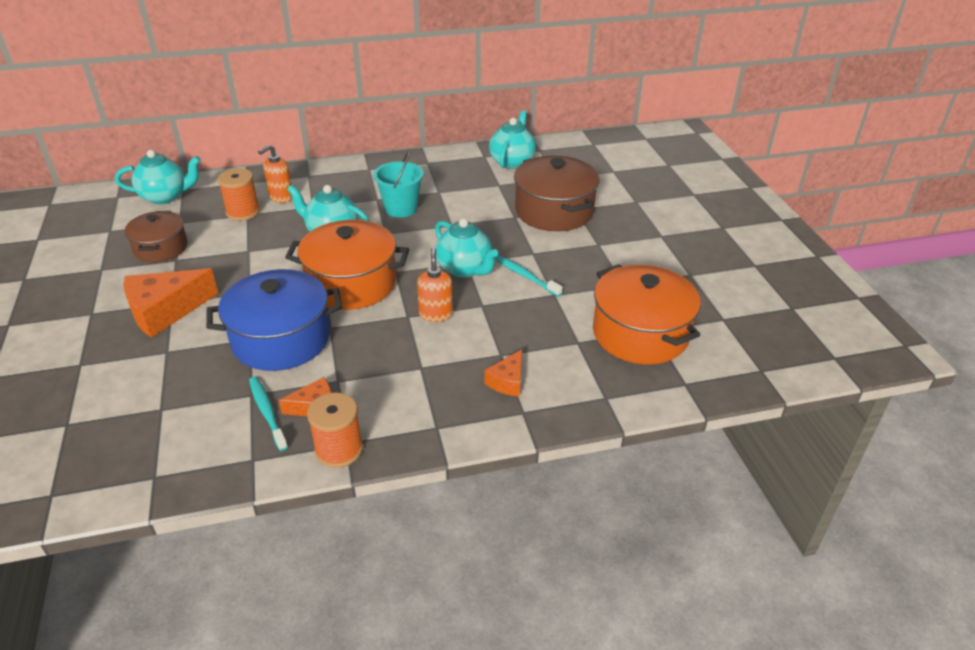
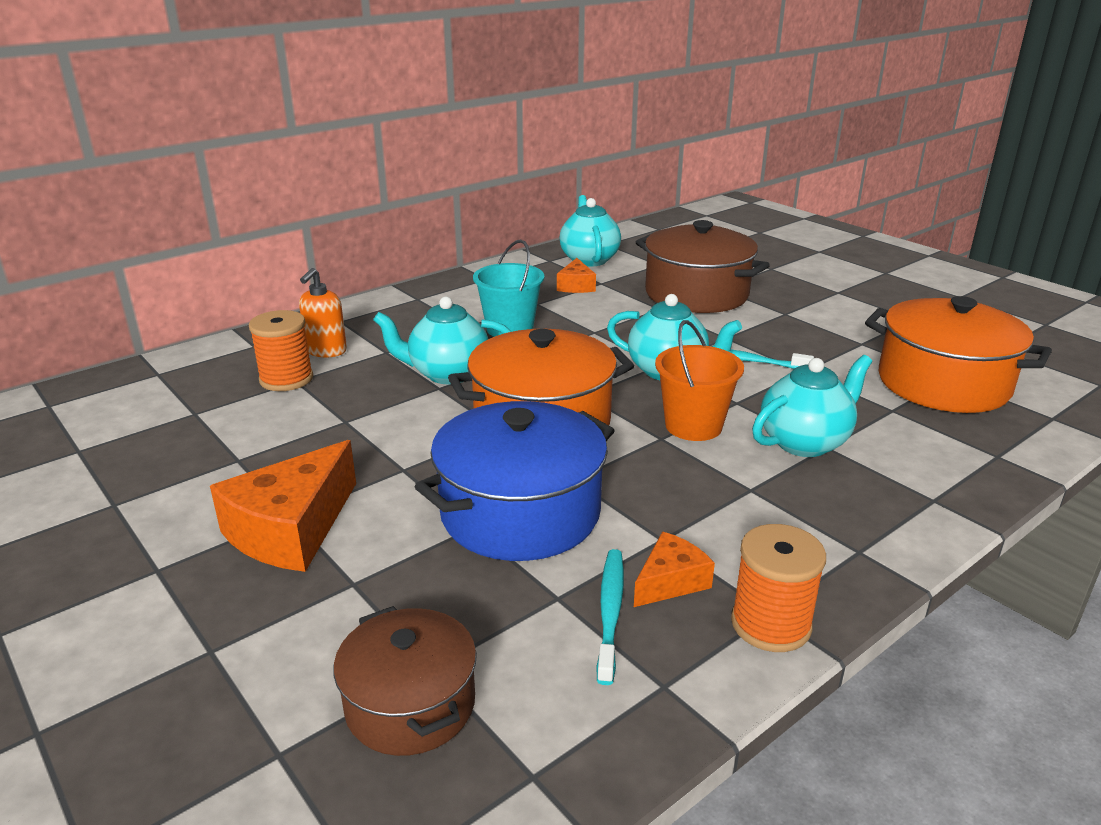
camera: 25 degrees left, 10 degrees down
(161, 248) = (196, 451): brown pot -> brown pot (410, 704)
(165, 197) = (136, 388): turquoise teapot -> turquoise teapot (804, 442)
(267, 412) = (610, 612): turquoise toothbrush -> turquoise toothbrush turned 60 degrees clockwise
(436, 314) = (693, 426): orange soap dispenser -> orange bucket
(507, 381) = (872, 472): orange cheese -> orange cheese (576, 286)

